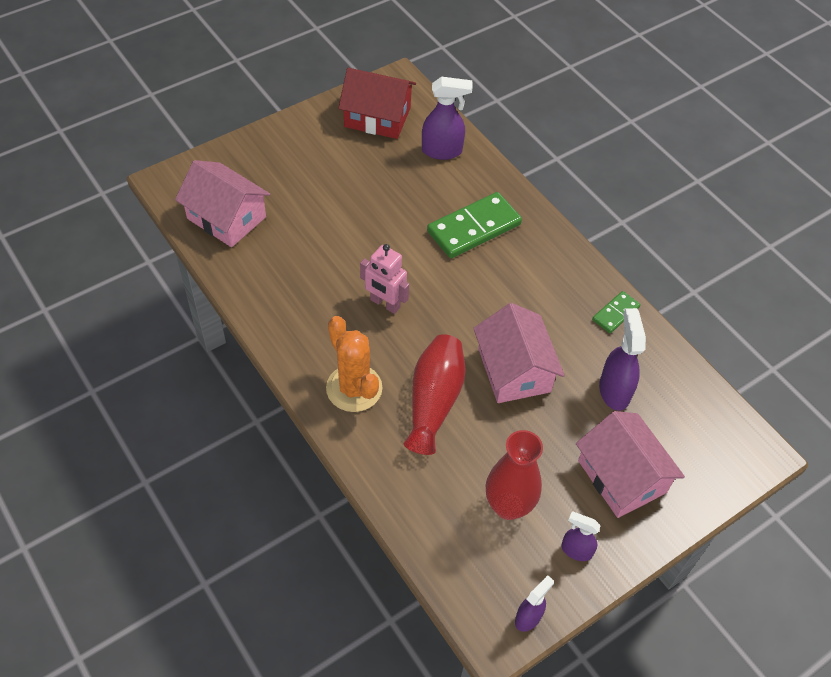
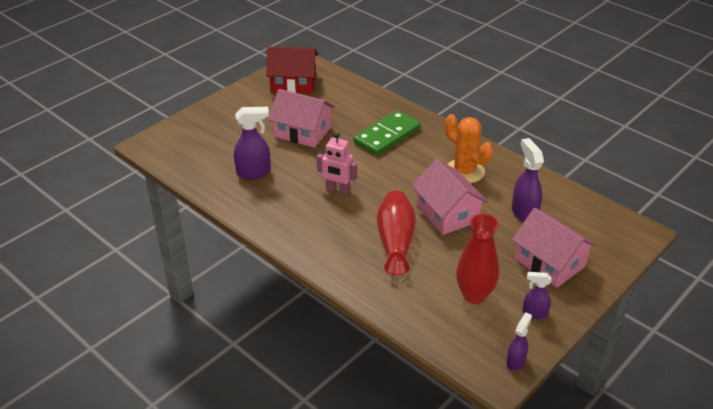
camera: 10 degrees left, 15 degrees down
(226, 218) = (199, 158): pink house -> pink house (302, 132)
(354, 388) = (332, 244): orange cactus -> orange cactus (464, 171)
(442, 151) = (348, 95): purple spray bottle -> purple spray bottle (254, 172)
(615, 313) = (507, 168): green domino -> none

